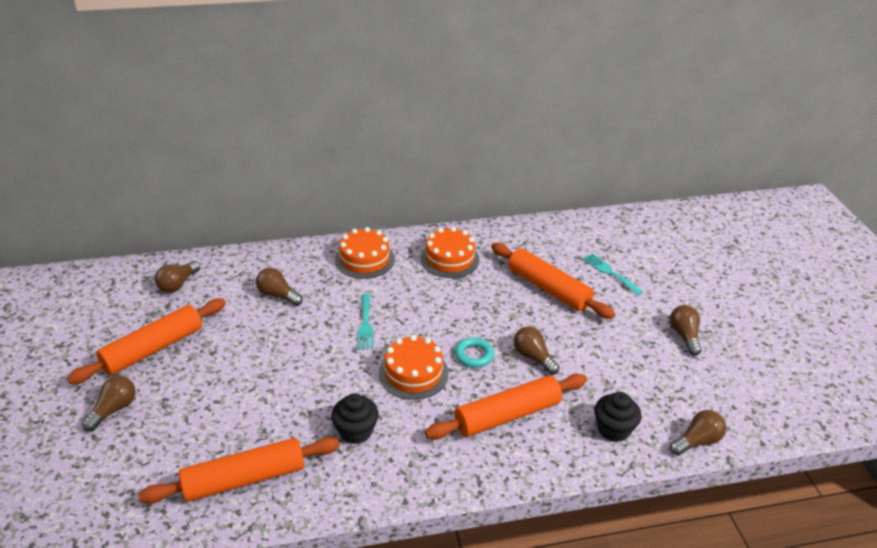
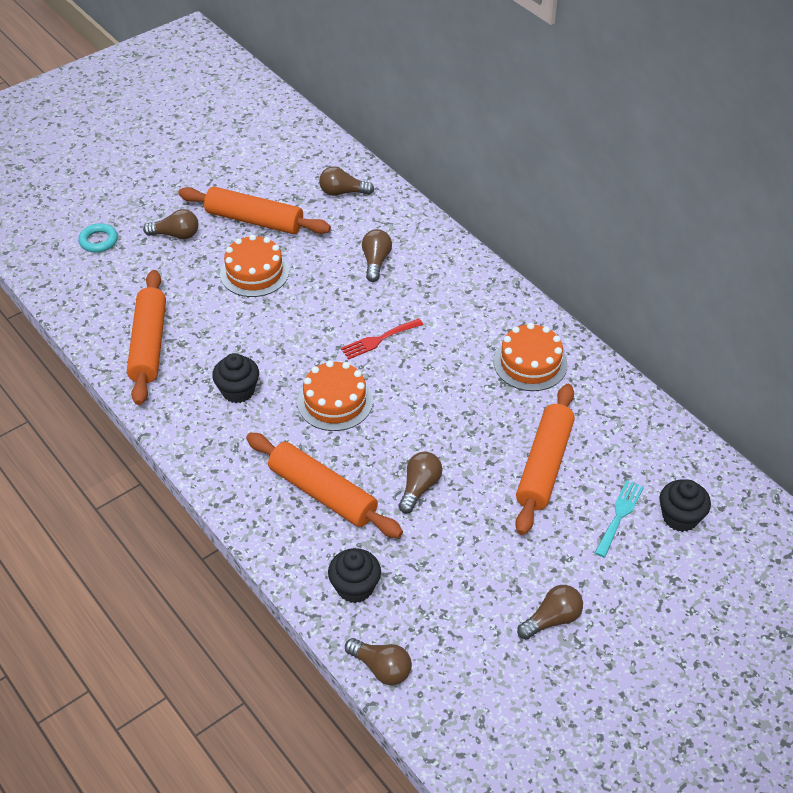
camera: 65 degrees right, 10 degrees up
(244, 479) = (149, 344): orange rolling pin -> orange rolling pin turned 45 degrees clockwise
(364, 259) = (476, 298): orange cake -> orange cake (254, 272)
(365, 324) = (378, 340): turquoise fork -> red fork
(474, 355) = (390, 438): turquoise ring -> turquoise ring (98, 241)
(624, 249) = (680, 517): none -> black cupcake

